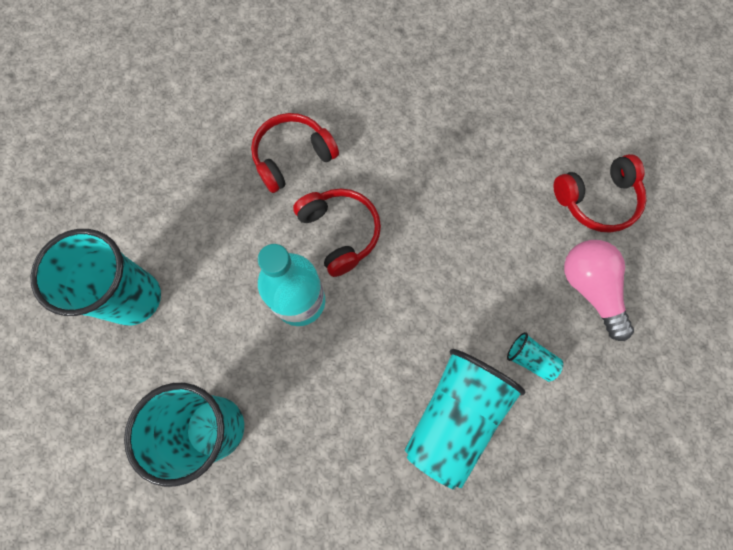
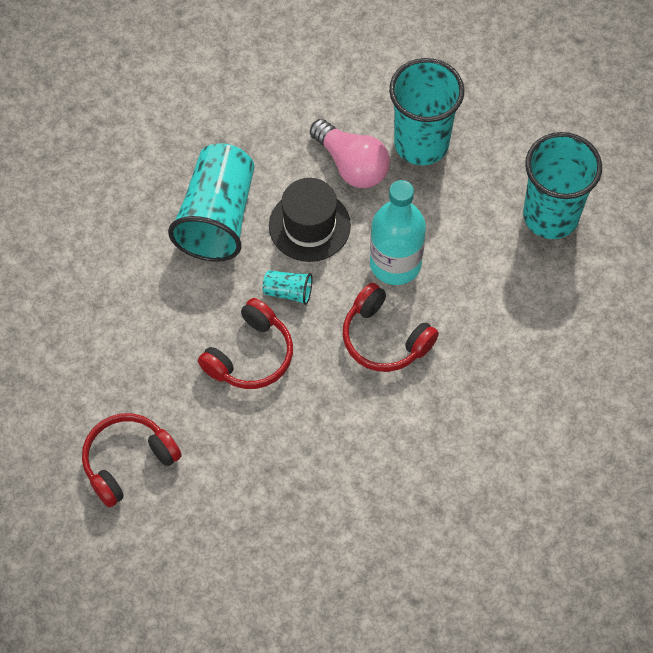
camera: 160 degrees right, 10 degrees down
(293, 157) = (468, 399): red headphones -> red headphones (250, 355)
(365, 372) = (309, 225): none -> black hat
(530, 359) = (161, 284): turquoise cup -> turquoise cup (288, 292)
(590, 289) = (117, 366): pink light bulb -> pink light bulb (351, 165)

